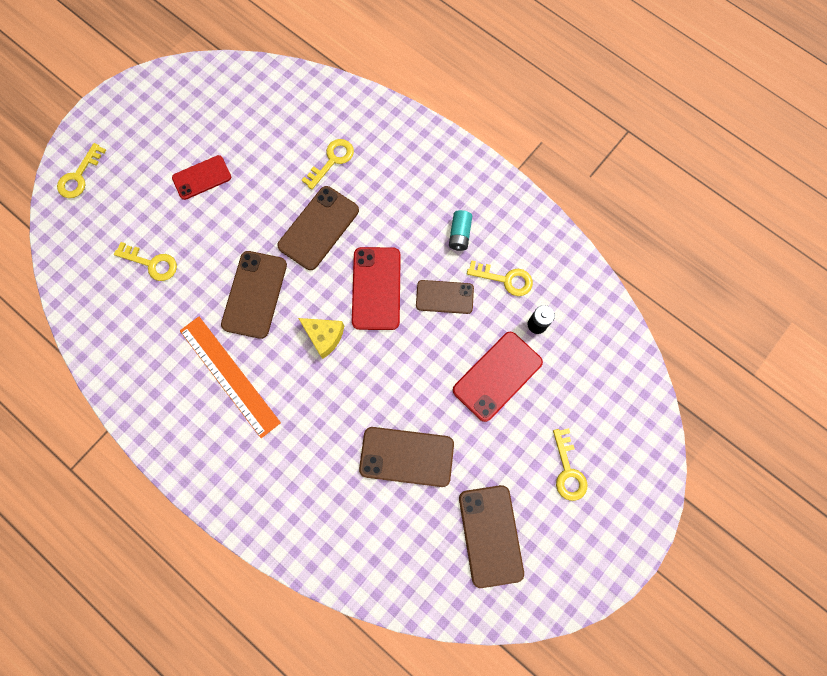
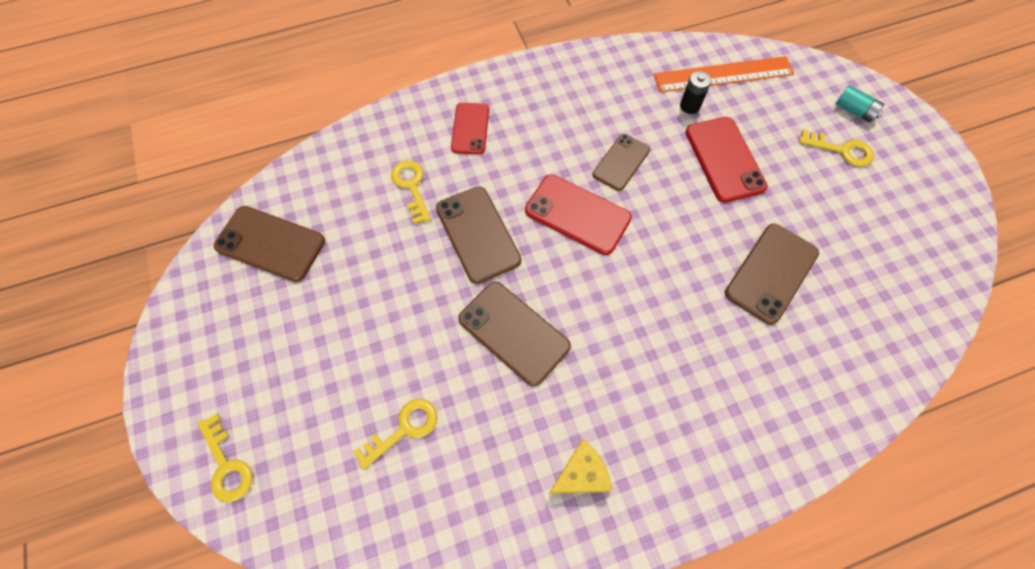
camera: 60 degrees left, 10 degrees down
(202, 177) = (336, 321): red phone -> red phone (470, 128)
(229, 376) = (595, 405): orange ruler -> orange ruler (723, 74)
(324, 337) = (602, 287): yellow cheese -> yellow cheese (581, 474)
(459, 234) = (564, 120): turquoise battery -> turquoise battery (854, 110)
(491, 535) = (881, 239): brown phone -> brown phone (270, 243)
(505, 279) = (631, 108): yellow key -> none

